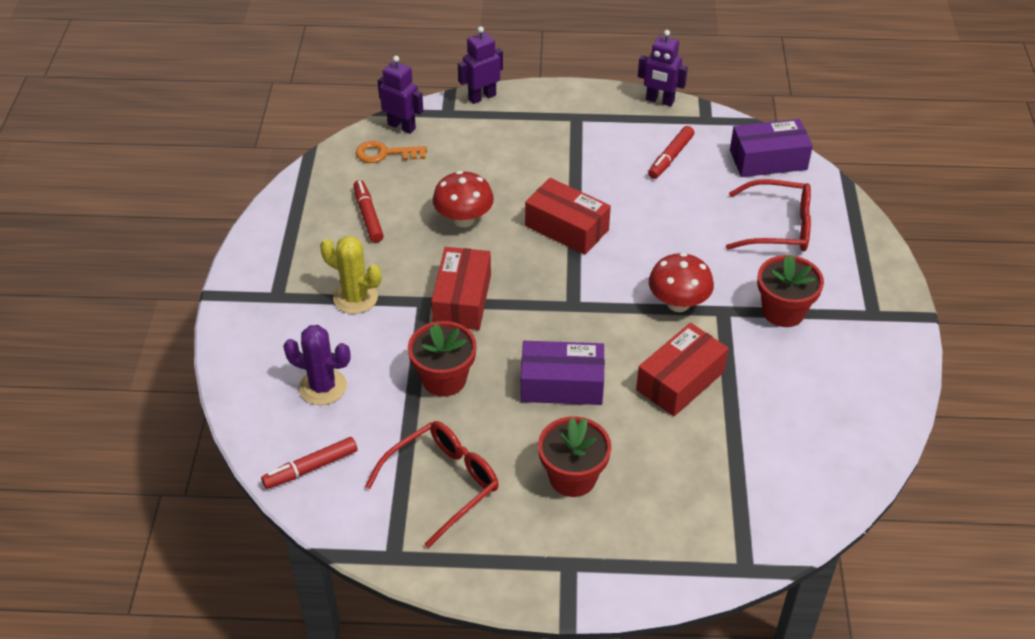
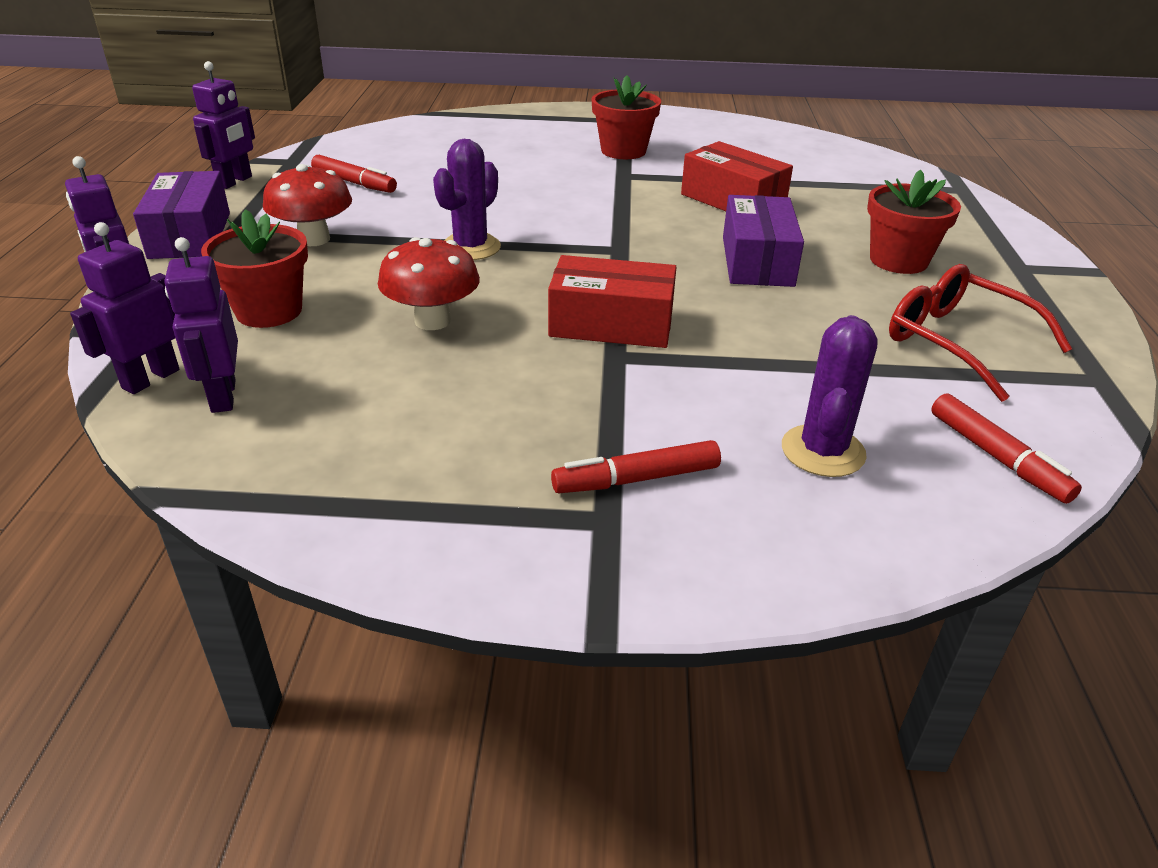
camera: 90 degrees left, 10 degrees down
(355, 298) = (609, 422): yellow cactus -> none
(368, 216) = (396, 413): red marker -> red marker (636, 479)
(385, 153) = (222, 396): orange key -> purple robot
(444, 379) = (771, 340): red flower pot -> red flower pot (269, 311)
(567, 228) = (470, 247): red box -> purple cactus
(678, 303) = (613, 194): red mushroom -> red mushroom (314, 239)
(768, 160) = (383, 139): purple box -> purple box (190, 235)
(778, 227) = (496, 143): red glasses -> none

